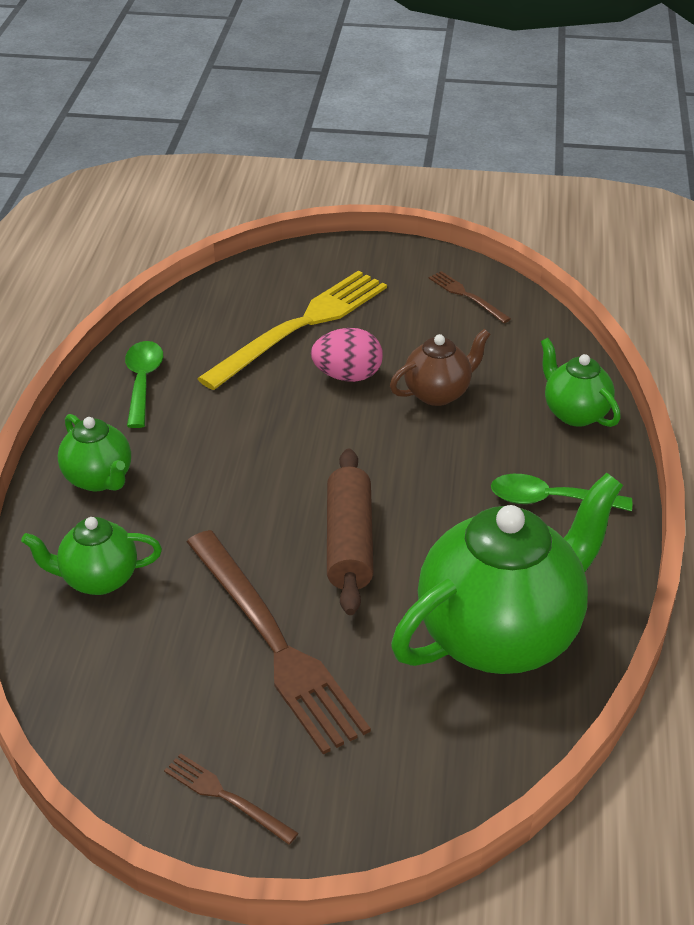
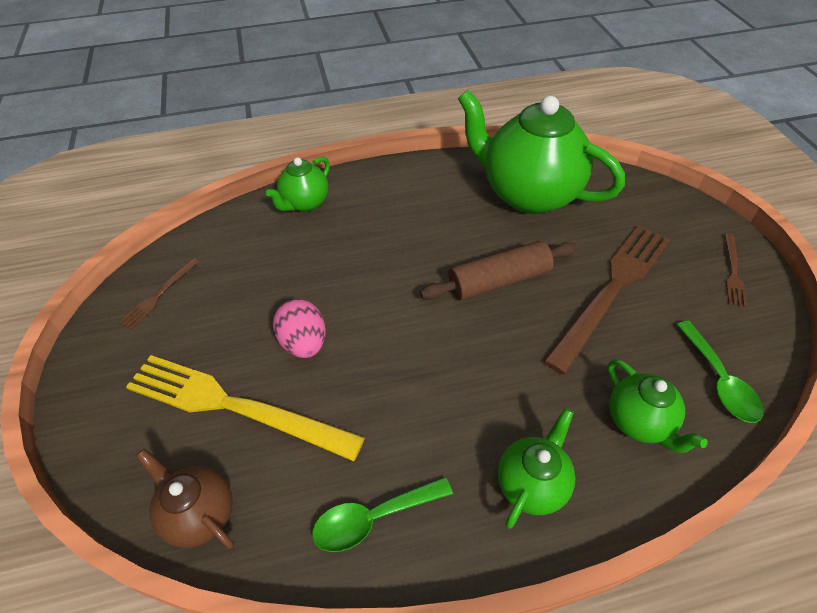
camera: 110 degrees left, 10 degrees up
(438, 393) = (307, 278): brown teapot -> brown teapot (199, 514)
(549, 500) = (401, 198): green spoon -> green spoon (719, 380)

